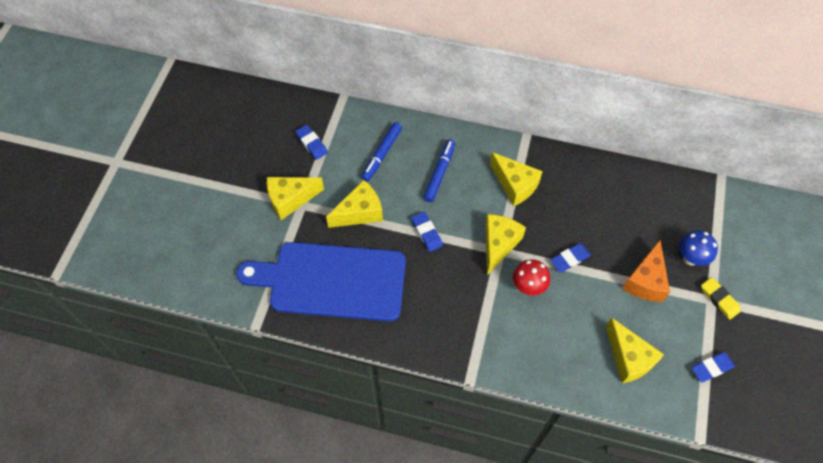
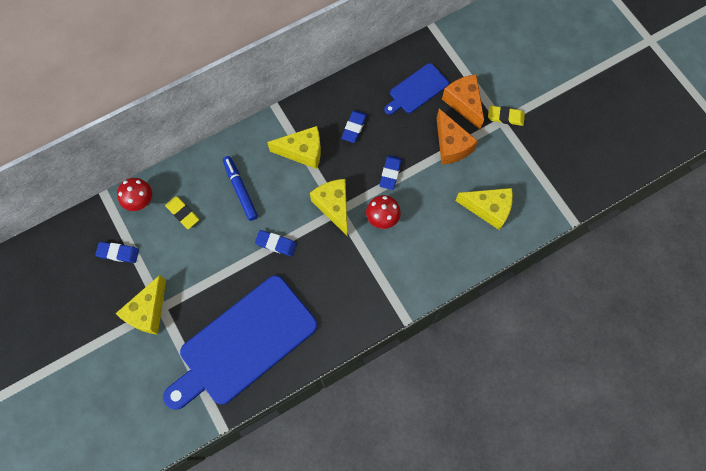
camera: 45 degrees left, 10 degrees up
(360, 212) = (212, 273): yellow cheese -> none
(361, 123) = (141, 202): none -> red mushroom
(382, 154) = (182, 213): blue marker -> yellow eraser
(657, 215) = (417, 90): none -> blue cutting board
(690, 258) = (464, 103): blue mushroom -> orange cheese
(711, 368) = (541, 168): blue eraser -> blue eraser (354, 127)

